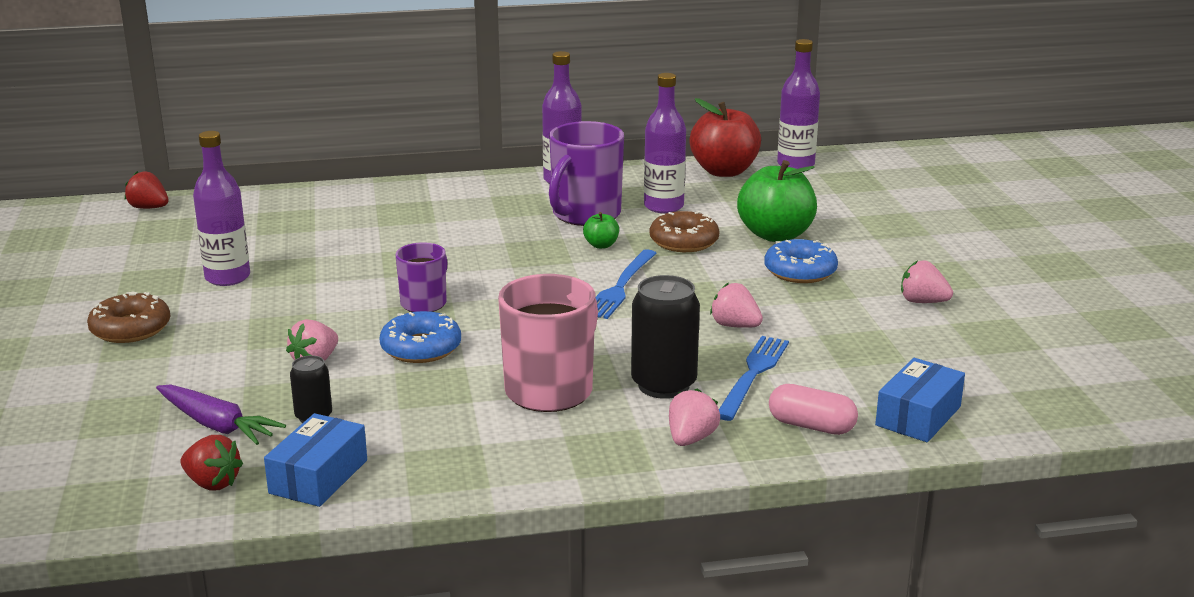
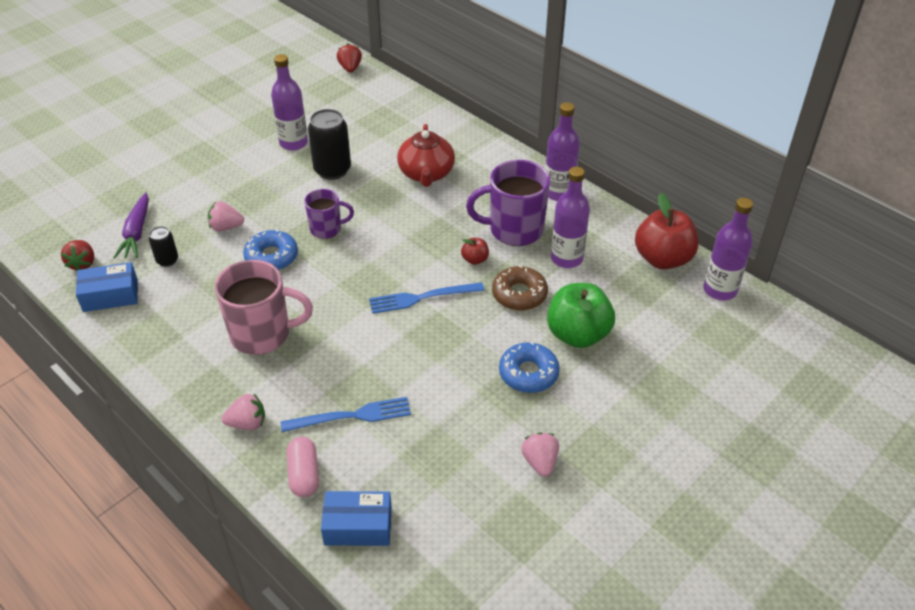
camera: 55 degrees right, 20 degrees up
(130, 329) = (211, 147): brown donut -> none
(423, 226) = (426, 174): none -> red teapot
(601, 245) = (475, 259): green apple -> red apple
(663, 385) = (305, 380): black can -> black can (332, 170)
(735, 326) = (413, 377): pink strawberry -> none

